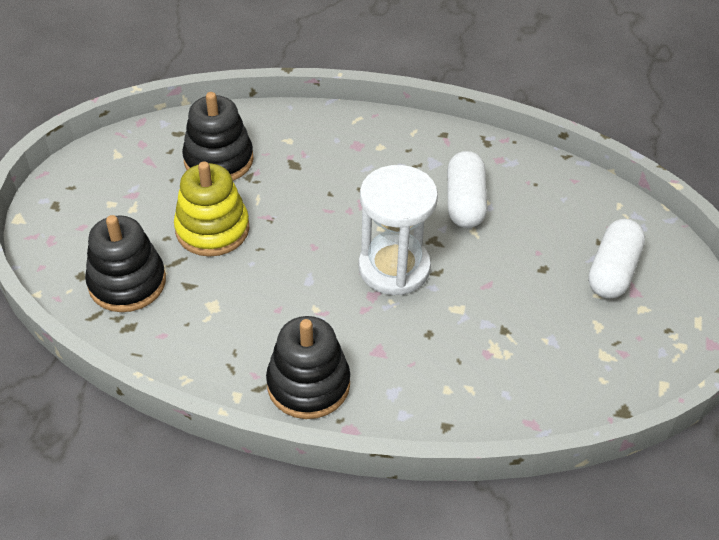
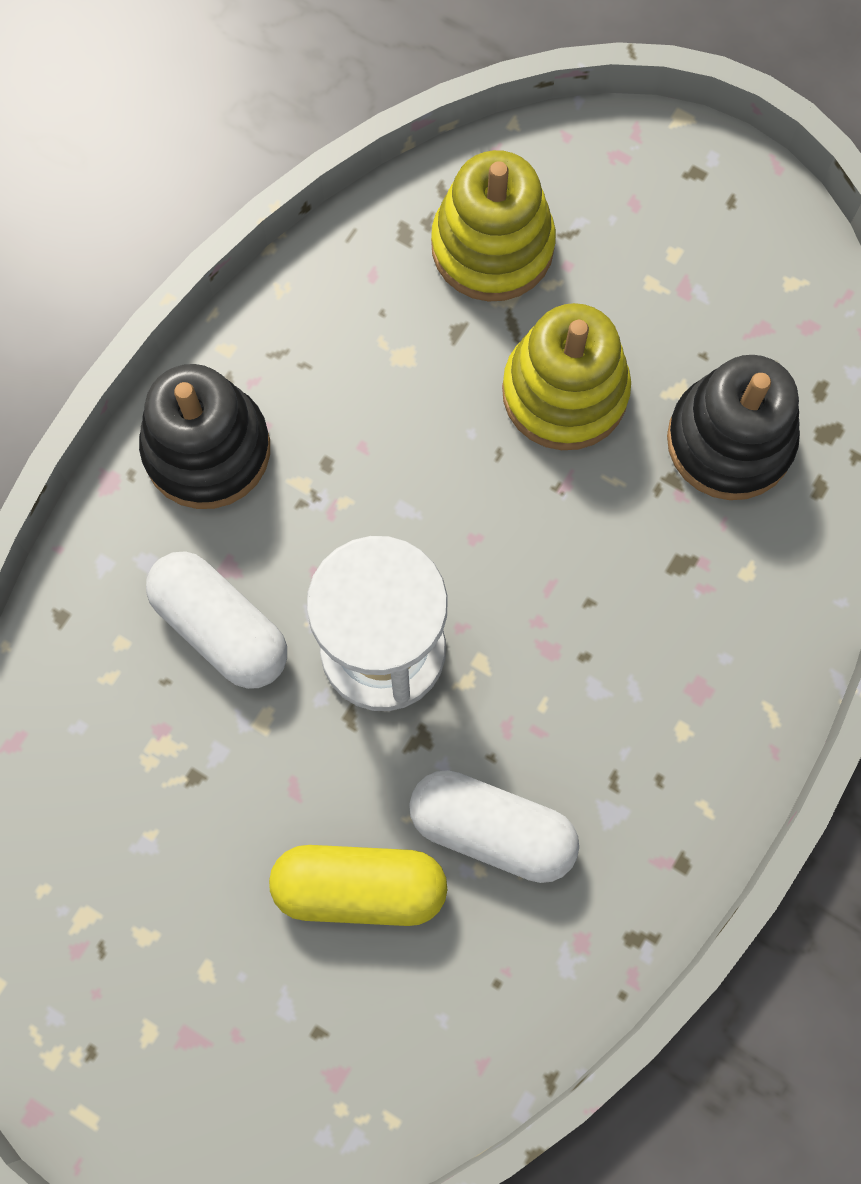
camera: 110 degrees right, 25 degrees up
(127, 282) = (492, 246): black stacking toy -> yellow stacking toy
(521, 244) = (359, 888): none -> yellow capsule
(613, 271) = (245, 1023): white capsule -> white capsule (221, 628)

